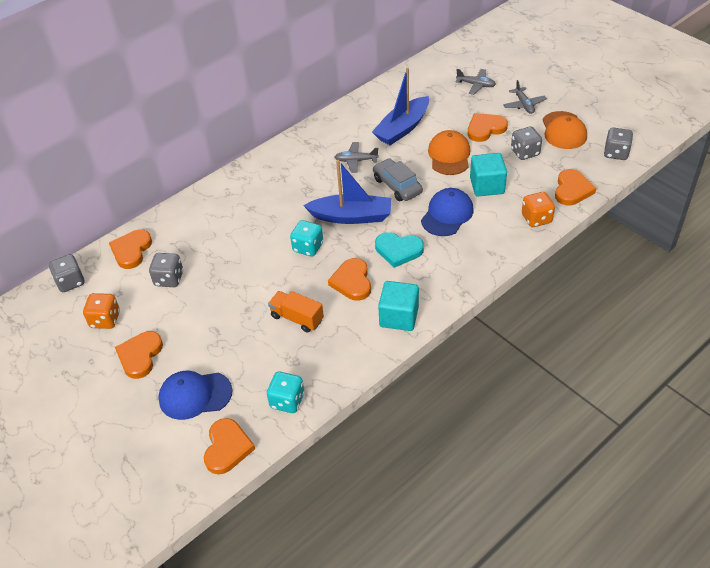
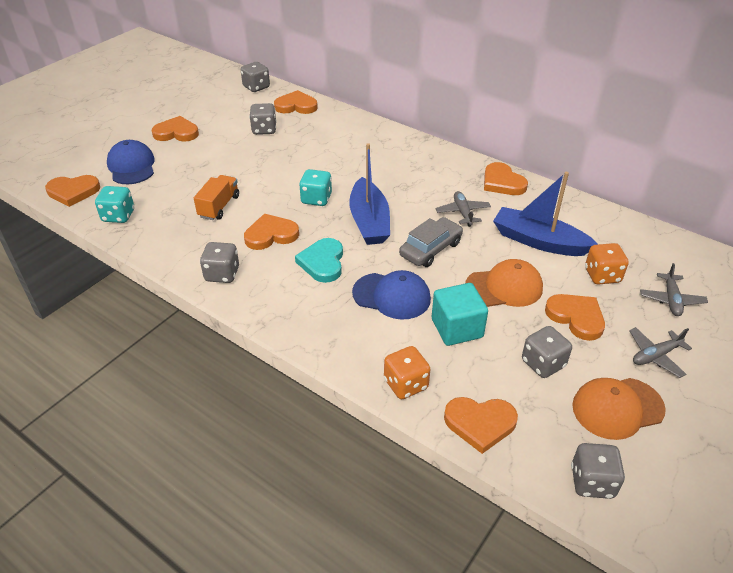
camera: 75 degrees right, 5 degrees down
(105, 320) = (216, 110): orange dice -> orange dice (602, 275)
(322, 132) = (502, 182): none -> orange heart
(399, 317) = (222, 274): turquoise cube -> grey dice

